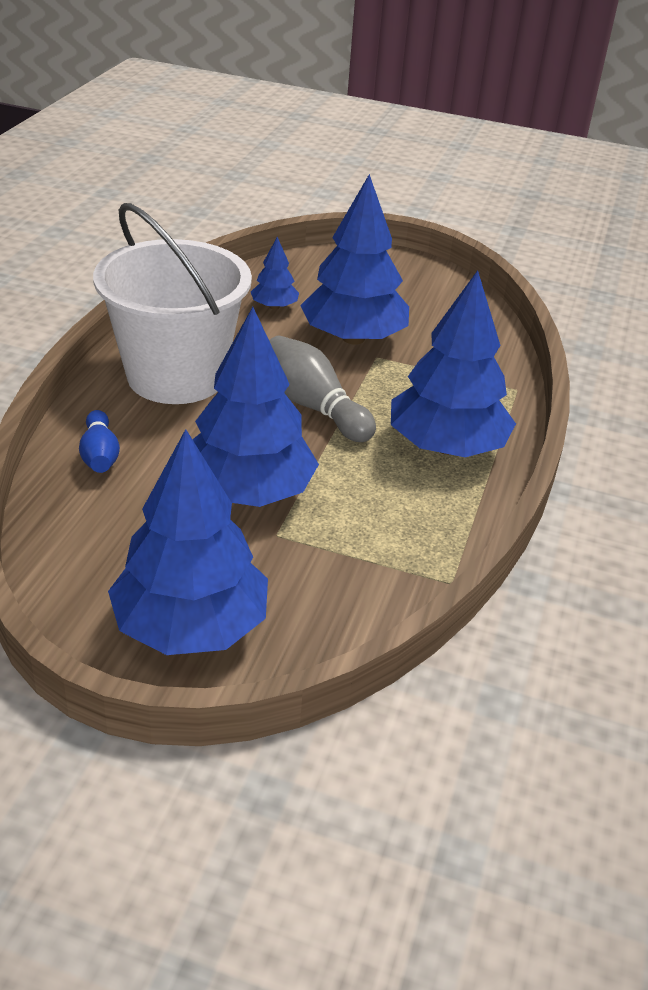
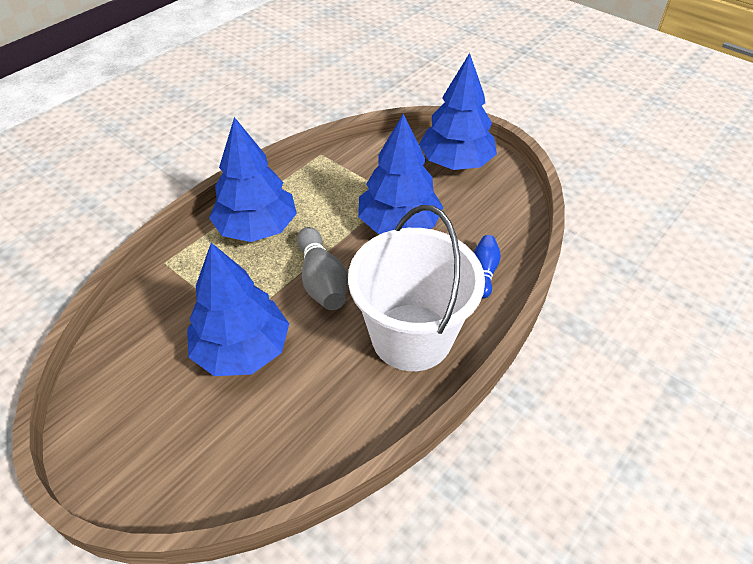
camera: 155 degrees left, 10 degrees up
(274, 307) = (285, 415): blue tree -> none

